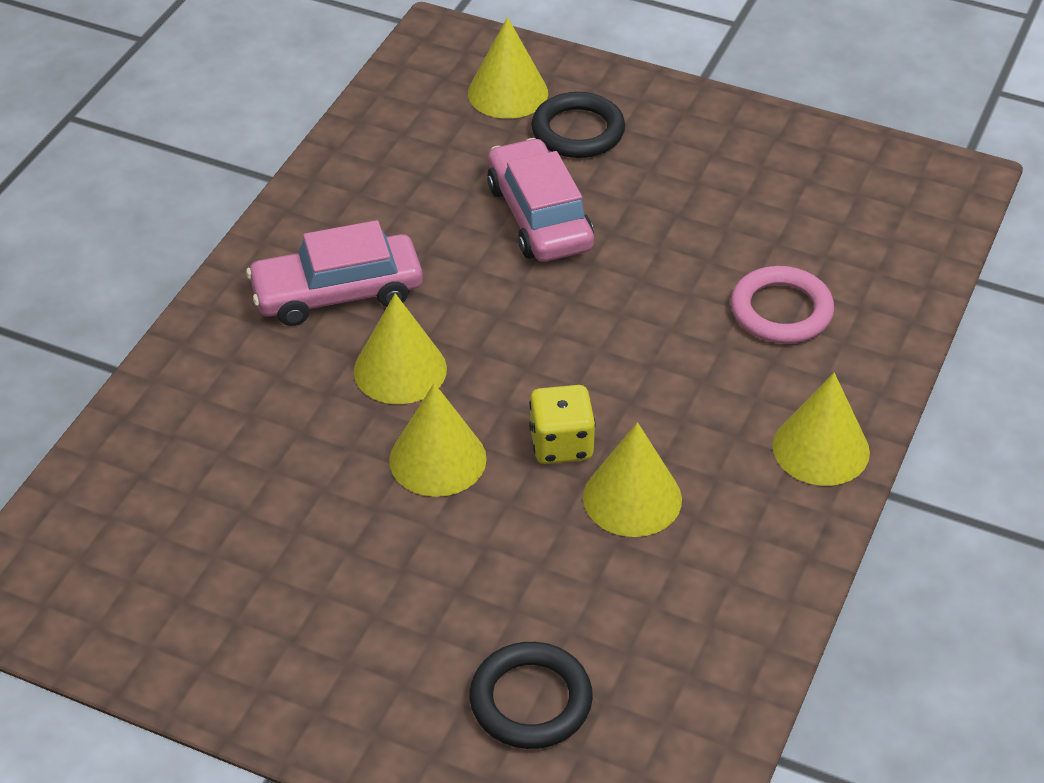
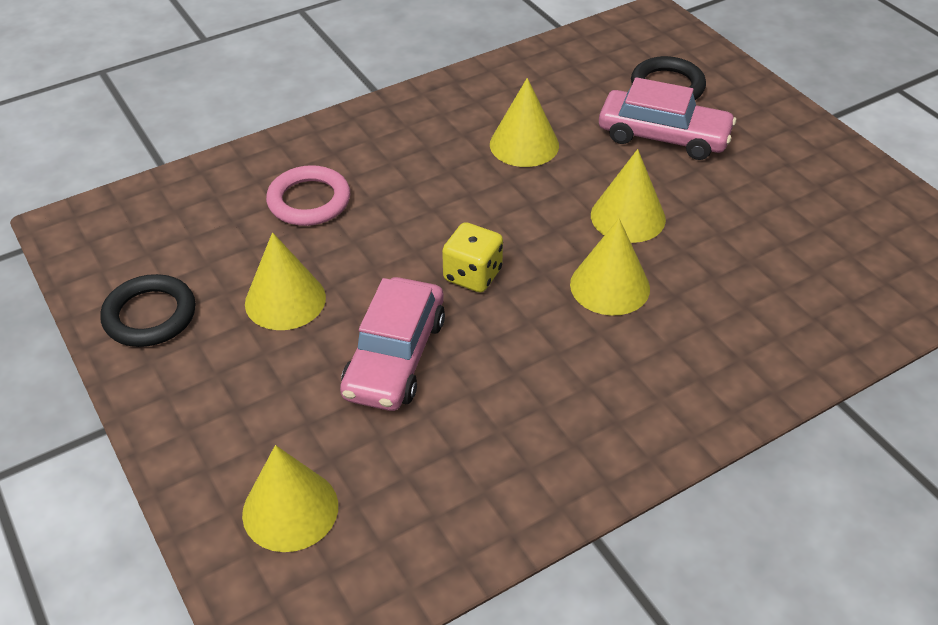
camera: 145 degrees left, 0 degrees up
(337, 293) = (615, 372): pink car -> pink car (663, 136)
(561, 444) = (539, 190): yellow dice -> yellow dice (472, 275)
(578, 131) = (277, 425): black ring -> black ring (150, 315)
(821, 448) = (387, 120): yellow cone -> yellow cone (285, 300)

